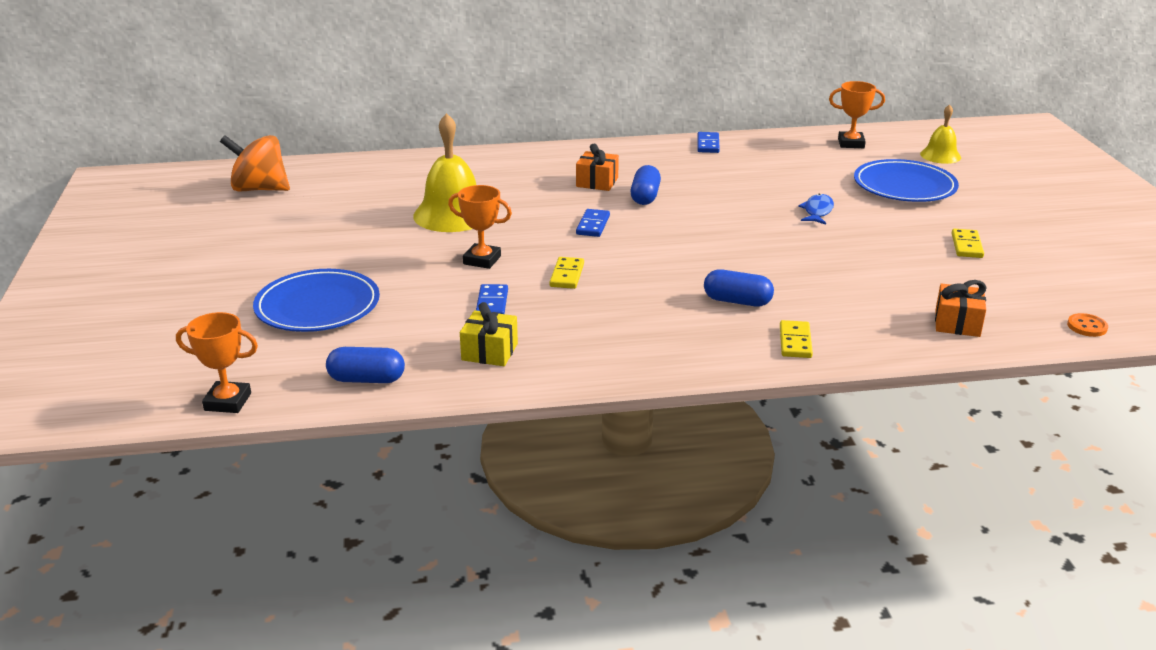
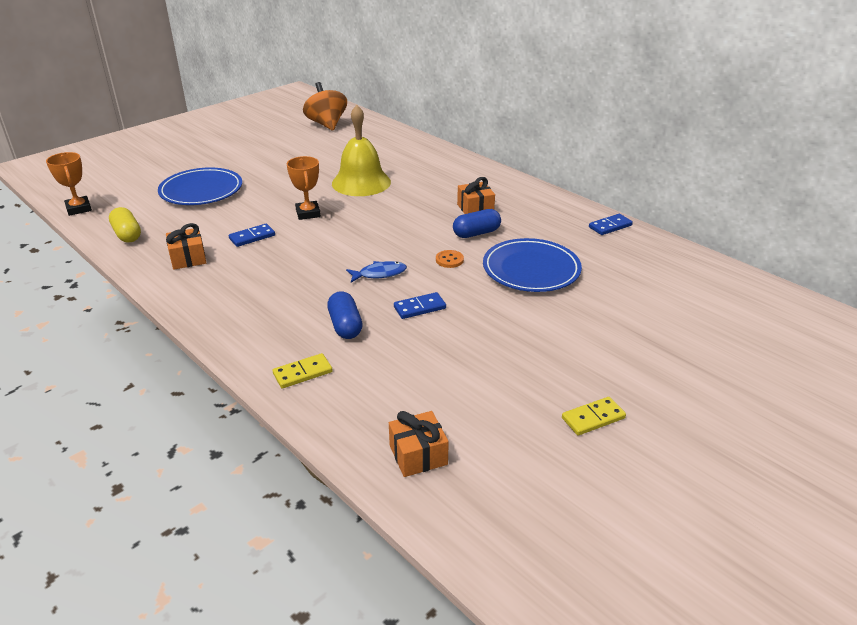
camera: 55 degrees right, 5 degrees up
(367, 379) = (127, 234): blue capsule -> yellow capsule
(489, 352) = (188, 258): yellow gift -> orange gift
(567, 275) = (317, 247): yellow domino -> none
(593, 225) = (404, 230): blue domino -> blue domino (419, 307)
(817, 211) = (555, 313): blue fish -> blue fish (380, 274)
(851, 143) = (727, 288): orange trophy -> none
(904, 186) = (677, 344): blue plate -> blue plate (531, 269)
(940, 155) = (786, 345): yellow bell -> none
(1087, 326) = (499, 553): orange button -> orange button (449, 260)

